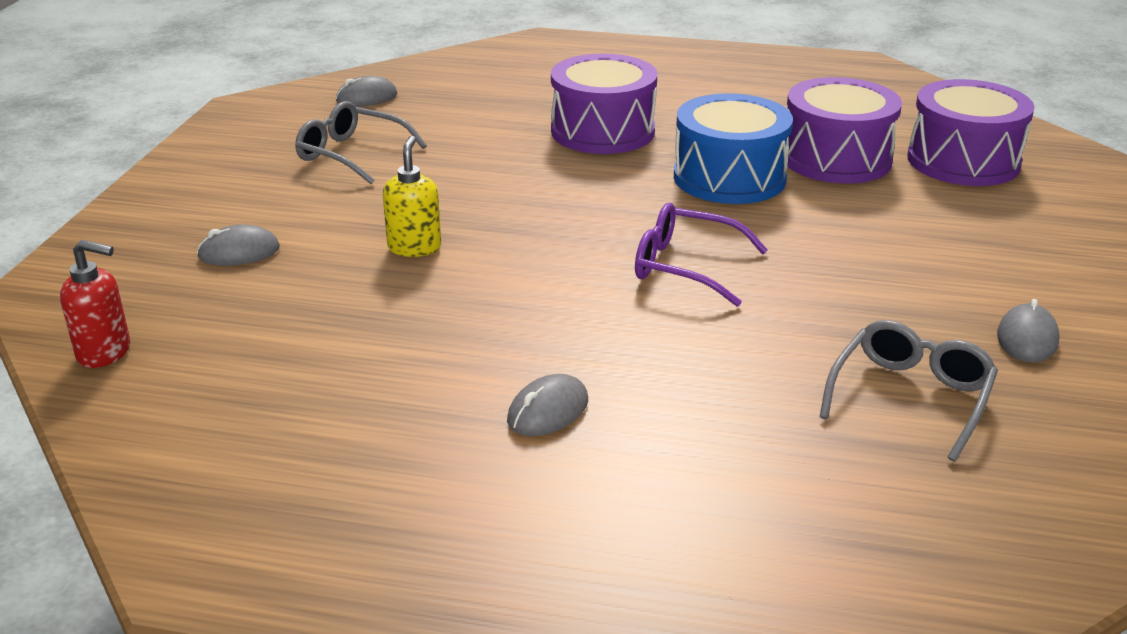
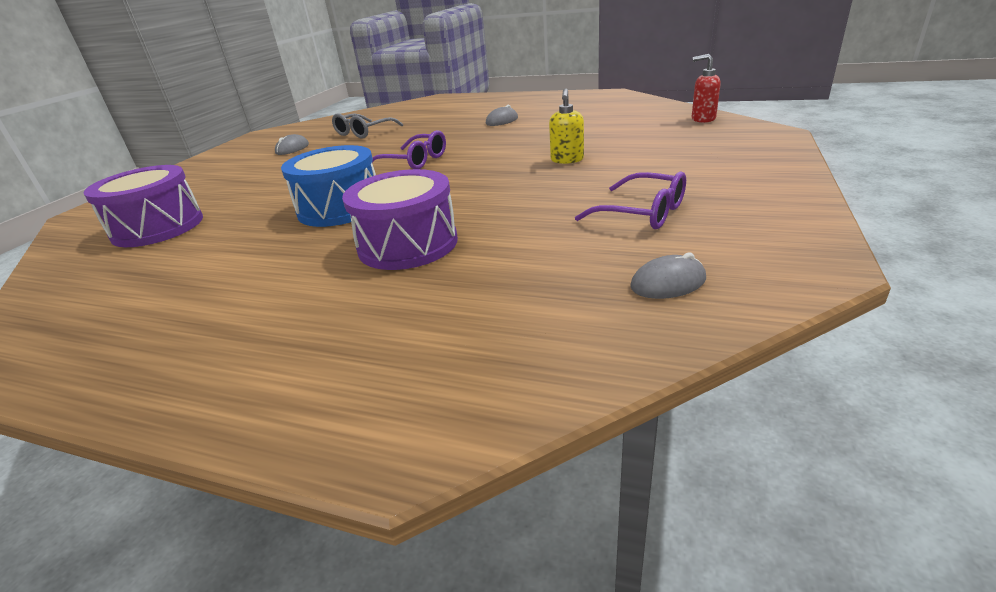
camera: 170 degrees left, 0 degrees up
(239, 252) = (676, 152): grey mouse -> none
(351, 154) = (643, 213): grey glasses -> purple glasses
(836, 159) = (244, 225): purple drum -> none

